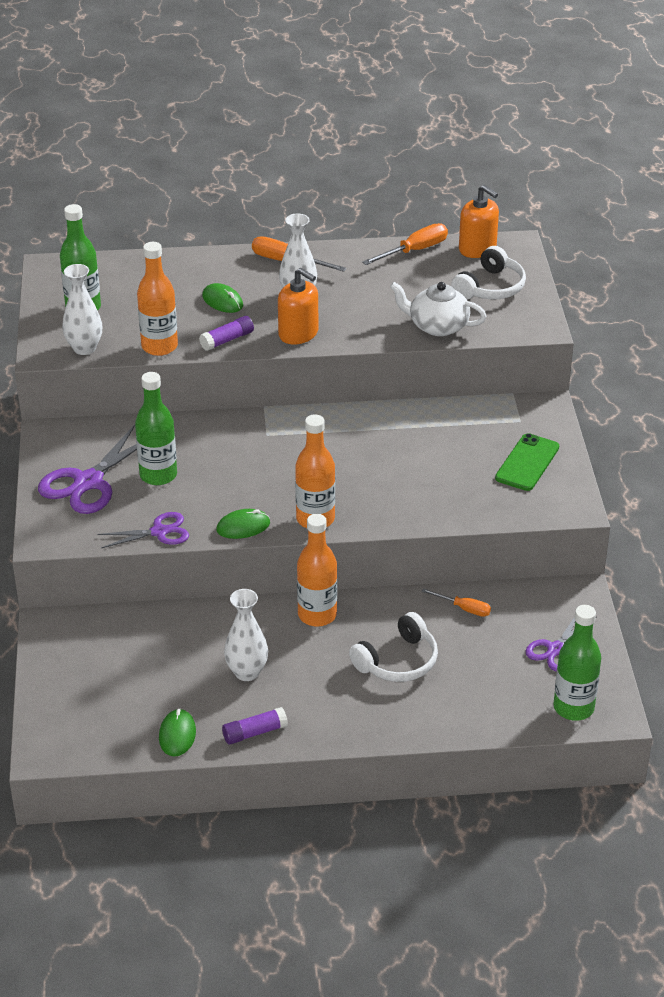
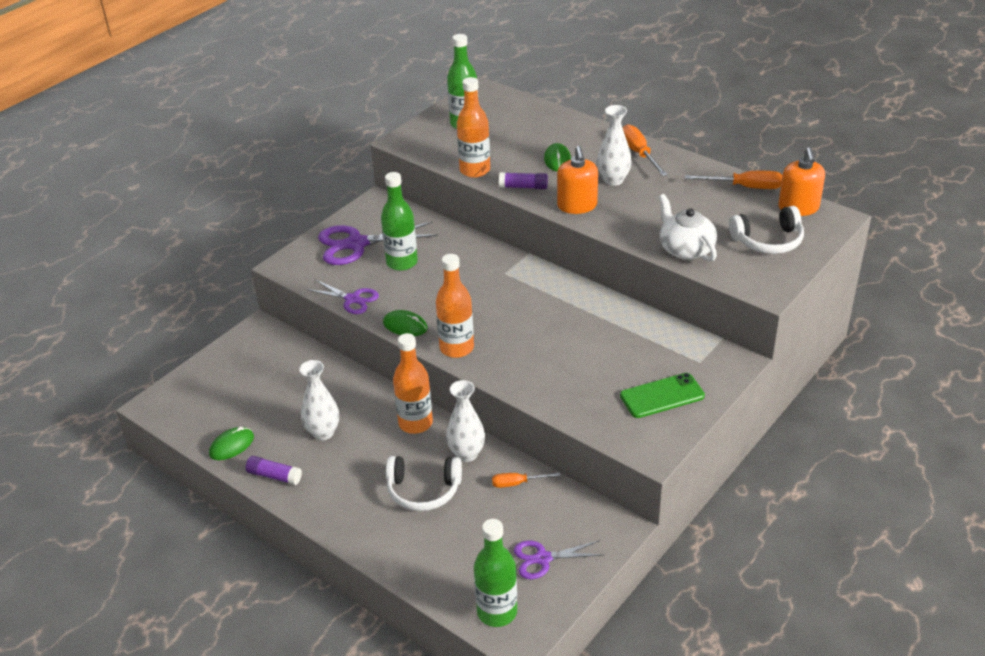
camera: 45 degrees right, 0 degrees up
(84, 348) = (429, 149): white vase -> white vase (466, 454)
(464, 608) = (517, 483): orange screwdriver -> orange screwdriver turned 105 degrees clockwise

